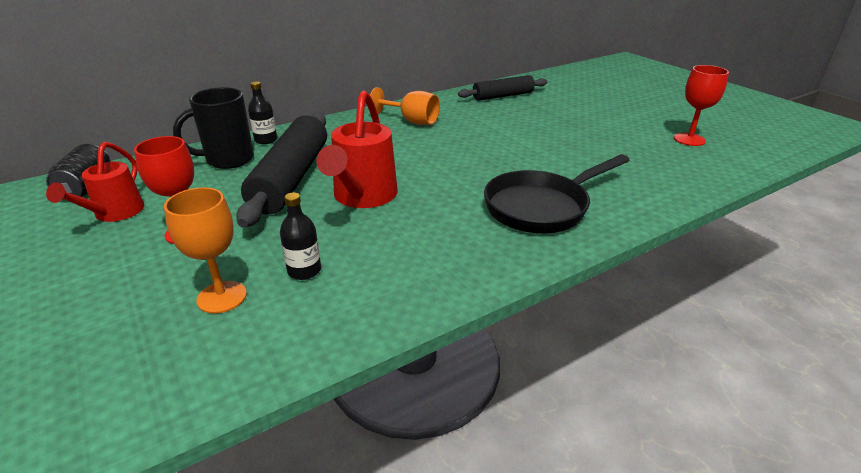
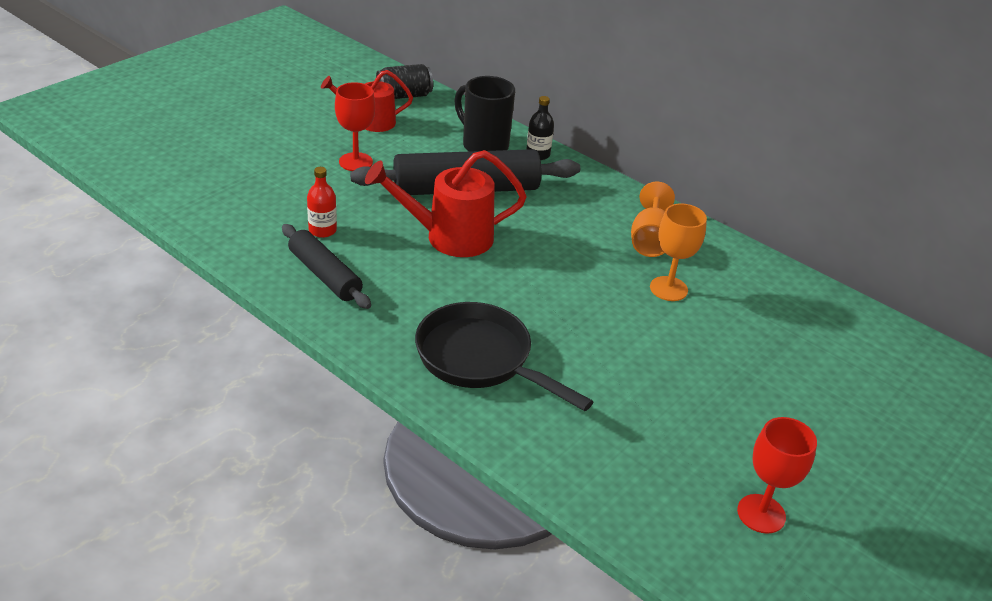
camera: 70 degrees right, 5 degrees up
(222, 297) = (281, 202): orange goblet -> orange goblet (668, 289)
(304, 271) = (322, 230): black bottle -> red bottle
(503, 96) = (798, 310): black rolling pin -> black rolling pin (325, 275)

